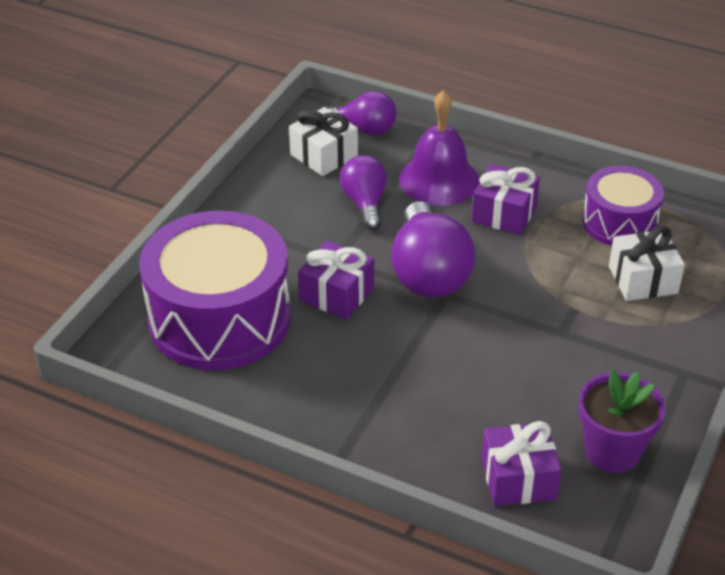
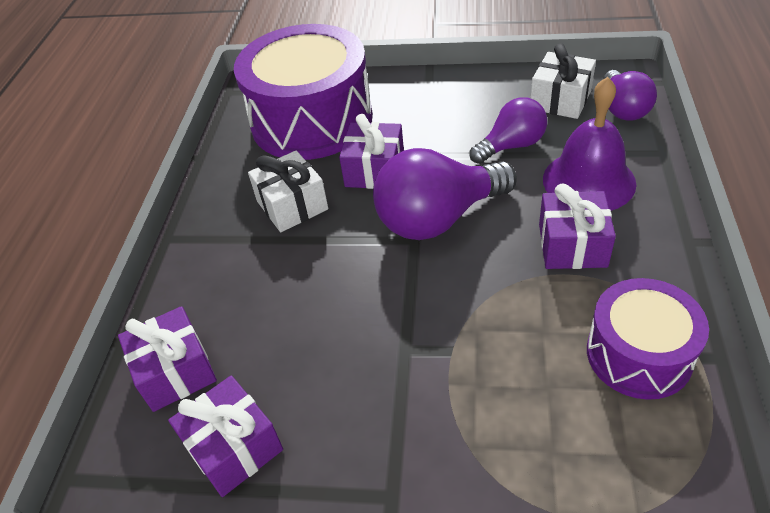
camera: 75 degrees right, 5 degrees up
(612, 451) = (233, 447): purple flower pot -> purple gift
(643, 279) = (543, 407): white gift -> white gift (292, 205)

